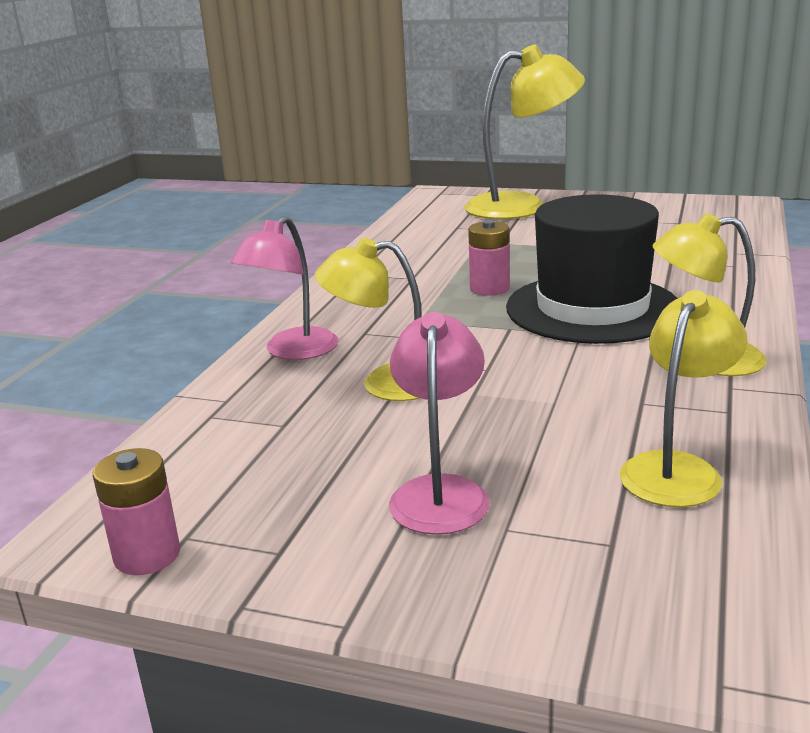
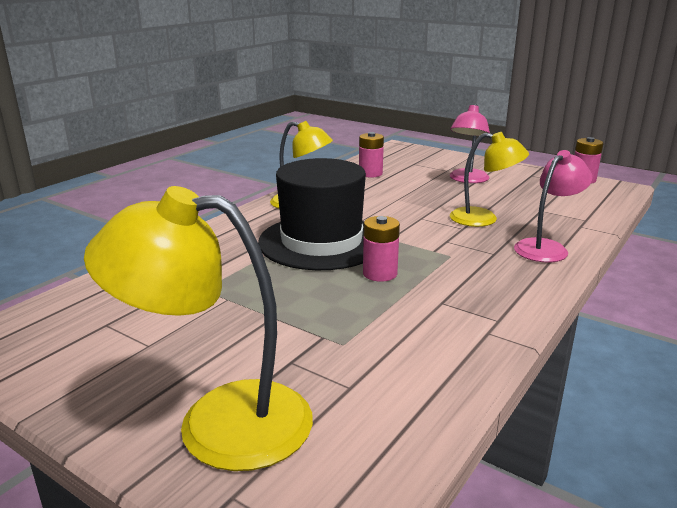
camera: 165 degrees left, 0 degrees up
(677, 469) = (370, 173): yellow lamp -> pink battery

